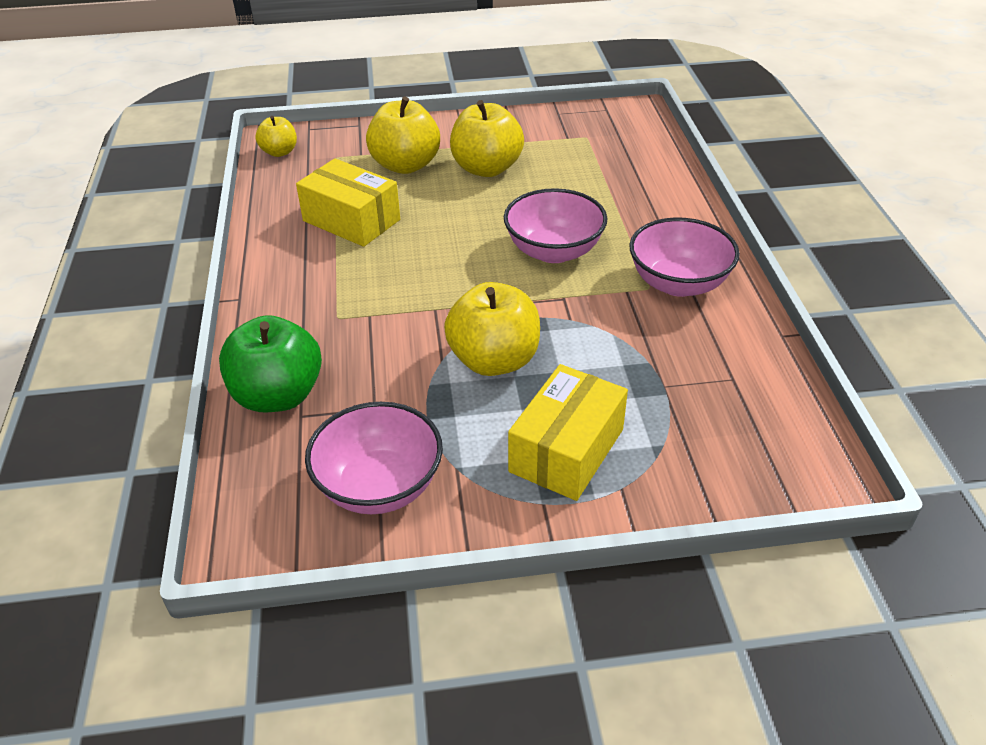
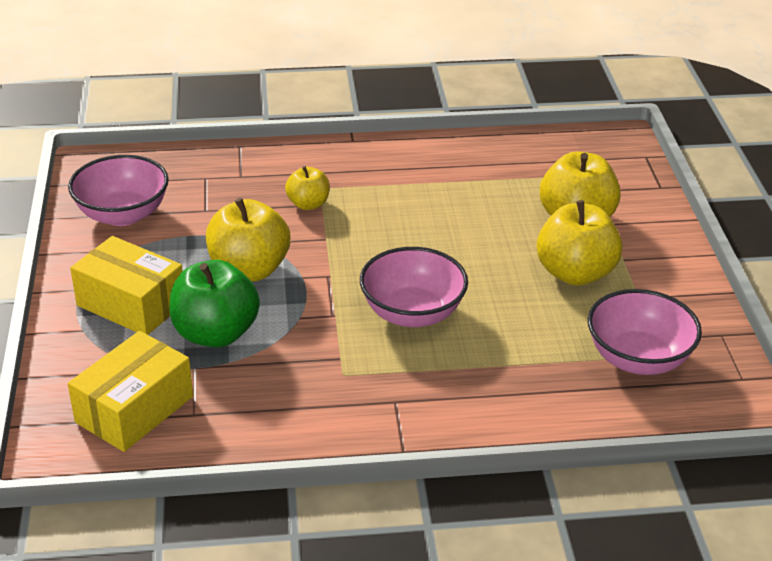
camera: 90 degrees right, 5 degrees down
(278, 395) = (229, 166): green apple -> green apple (216, 333)
(279, 152) = (594, 142): yellow apple -> yellow apple (308, 204)
(351, 220) = (469, 189): yellow box -> yellow box (134, 409)
(678, 283) = (349, 396): pink bowl -> pink bowl (638, 359)

